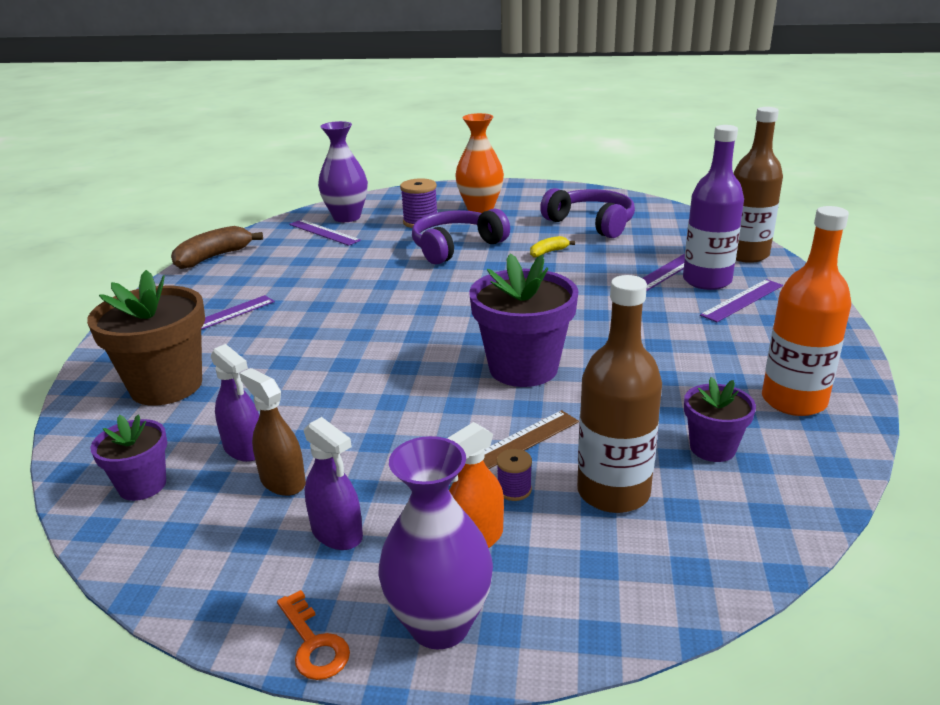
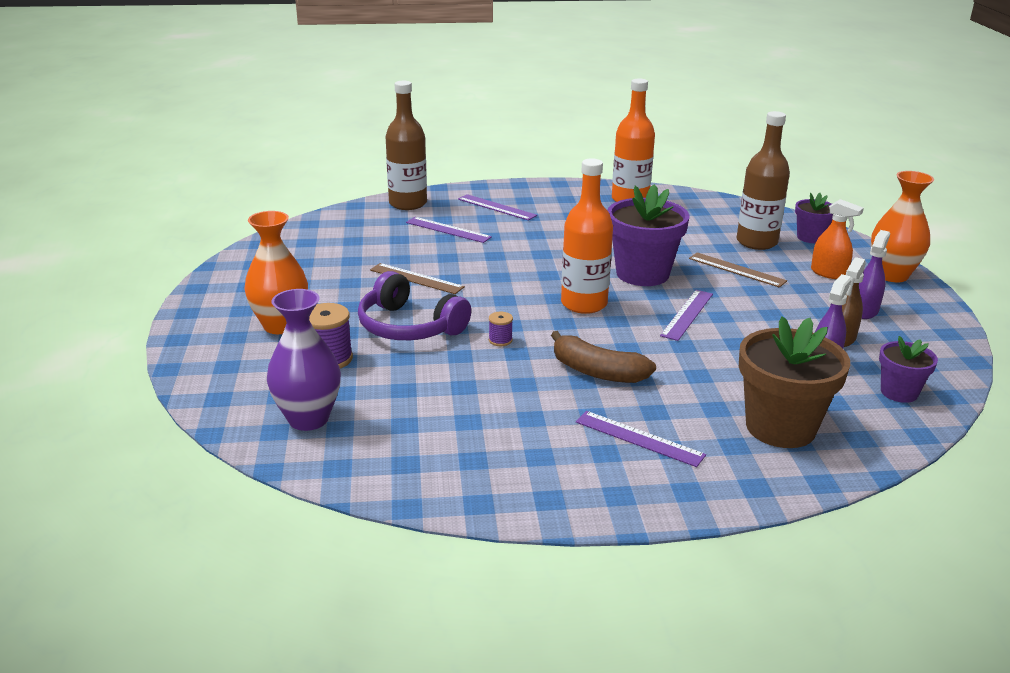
camera: 105 degrees left, 0 degrees up
(213, 257) = (474, 501): brown banana -> brown banana (597, 372)
(313, 643) = (938, 303): orange key -> none
(324, 232) = (369, 426): purple ruler -> purple ruler (687, 314)
(440, 624) = (892, 275): purple vase -> orange vase
(462, 323) = (584, 304): none -> orange bottle
(514, 490) = (779, 266): purple spool -> purple spool (500, 340)
(548, 252) = (416, 278): yellow banana -> brown ruler
(591, 223) = (334, 262): purple headphones -> none
(707, 281) = (465, 217): purple bottle -> none
(712, 448) = (695, 219): purple flower pot -> purple flower pot (810, 237)

